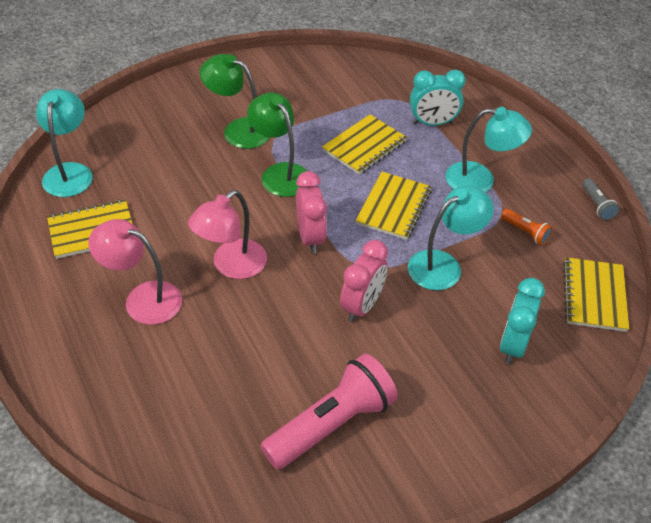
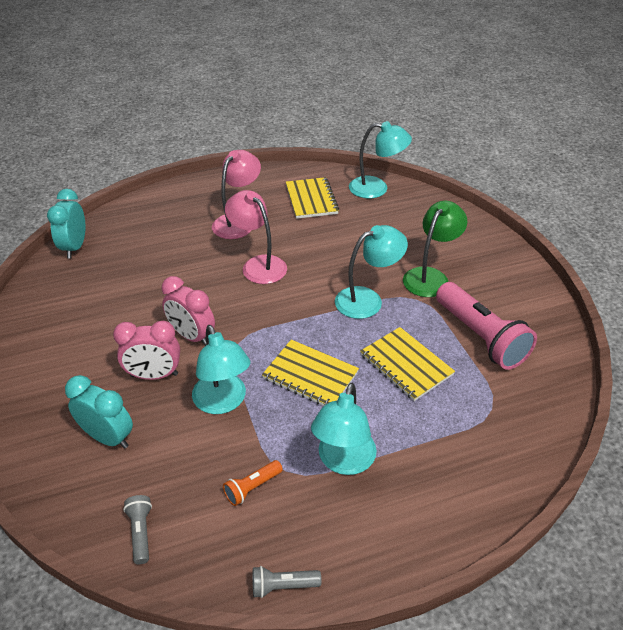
camera: 100 degrees right, 5 degrees down
(280, 173) = (367, 299): green lamp -> turquoise lamp
(310, 237) = (280, 312): pink clock -> pink clock (154, 375)
(331, 424) = (87, 306): pink flashlight -> pink flashlight (480, 337)
(432, 123) = (448, 433): turquoise clock -> turquoise clock (75, 247)
(594, 296) = (140, 532): yellow notebook -> grey flashlight

